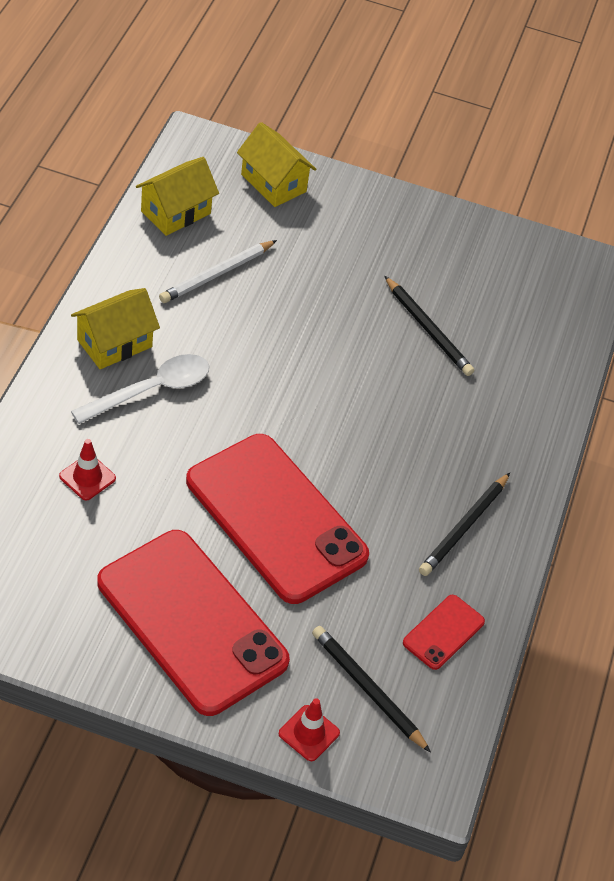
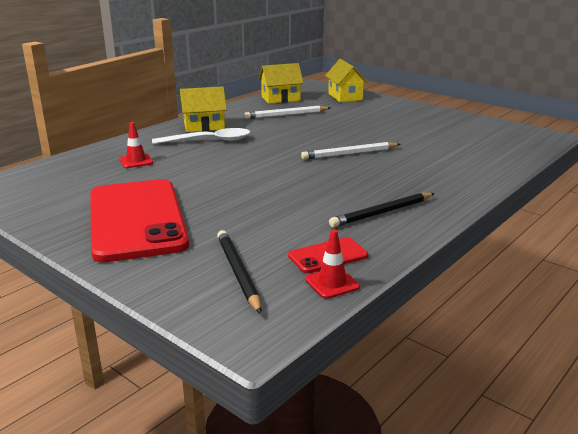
camera: 30 degrees right, 25 degrees down
(276, 518) = (241, 190): red phone -> none
(309, 733) = (166, 285): red traffic cone -> red traffic cone (332, 283)
(364, 384) = (349, 154): none -> white pencil
(428, 329) = (409, 142): black pencil -> none

